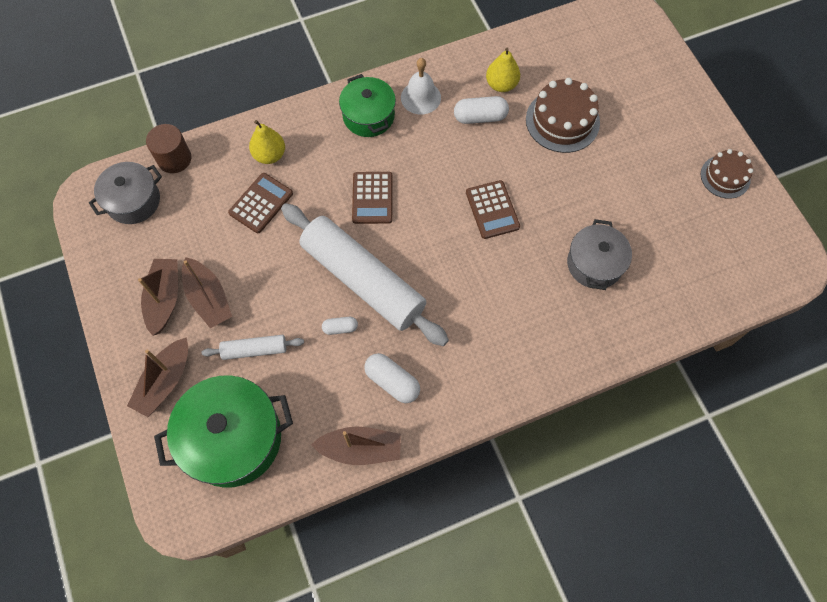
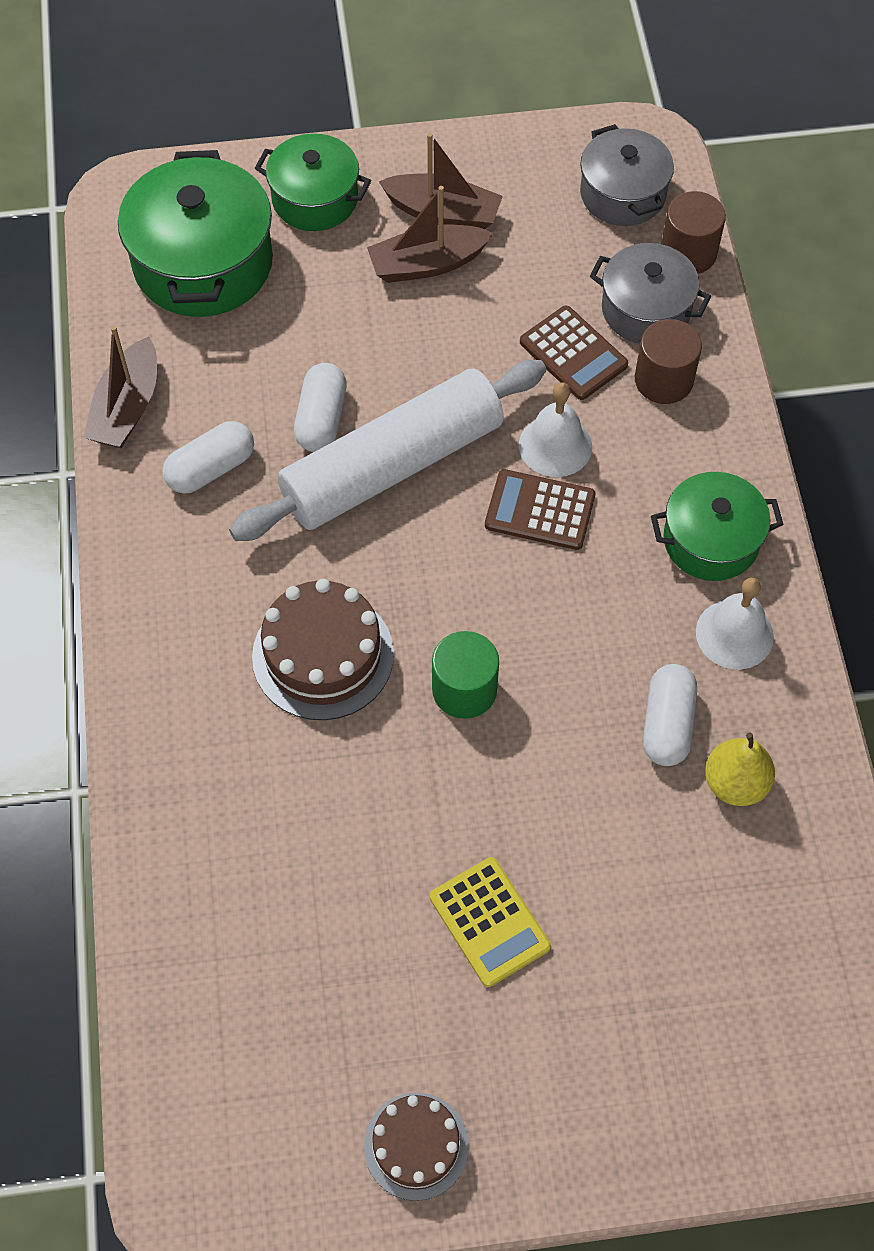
camera: 105 degrees right, 5 degrees down
(165, 381) = (315, 199): brown boat -> green pot
(254, 350) = (325, 307): white rolling pin -> none
(269, 155) = (663, 380): yellow pear -> brown cylinder
(327, 199) = (555, 445): none -> white bell
(340, 328) = (321, 419): white capsule -> white capsule, size x1.70
(492, 210) = (464, 689): brown calculator -> green cylinder
(562, 121) = (625, 870): brown cake -> brown cake (323, 655)
(594, 264) = (308, 826): grey pot -> grey pot (646, 309)
(610, 171) = (489, 922): none -> yellow calculator

